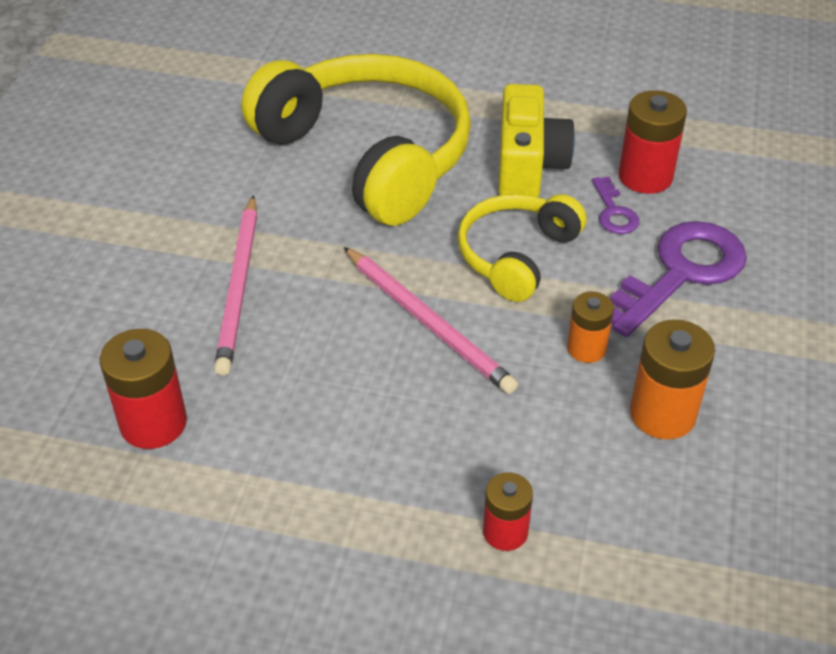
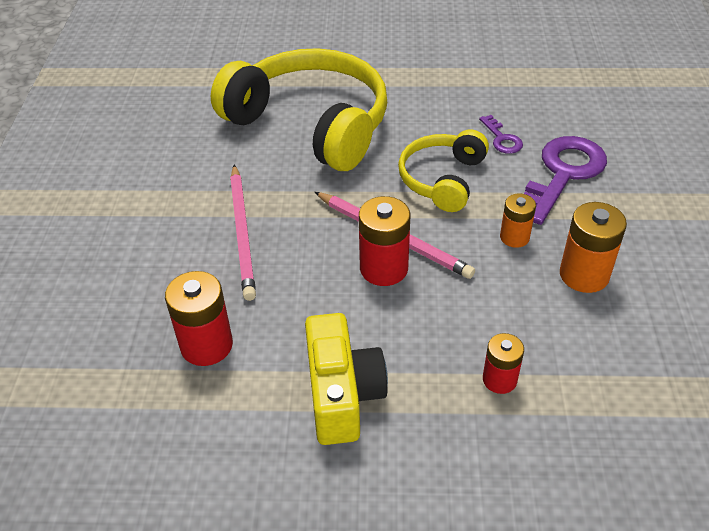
camera: 10 degrees left, 0 degrees up
(528, 165) = (430, 115): yellow camera -> yellow camera (342, 394)
(645, 176) = (515, 111): red battery -> red battery (384, 268)

